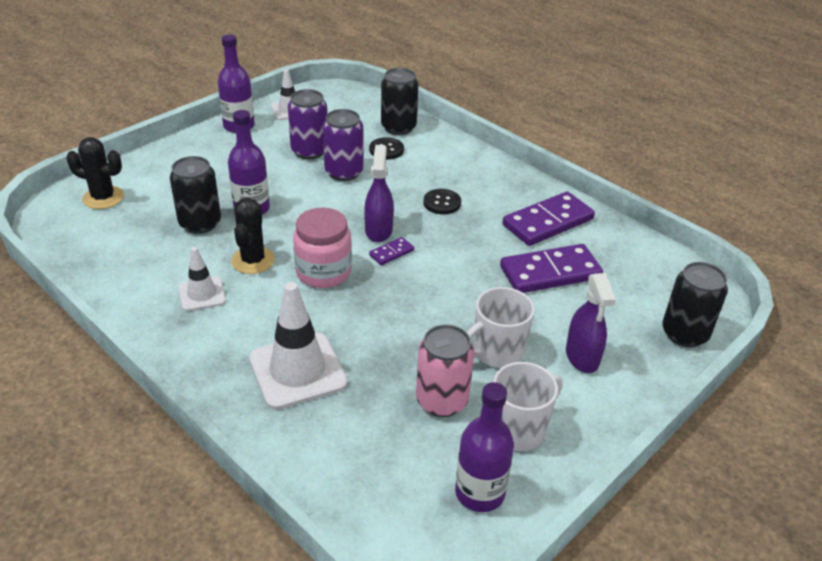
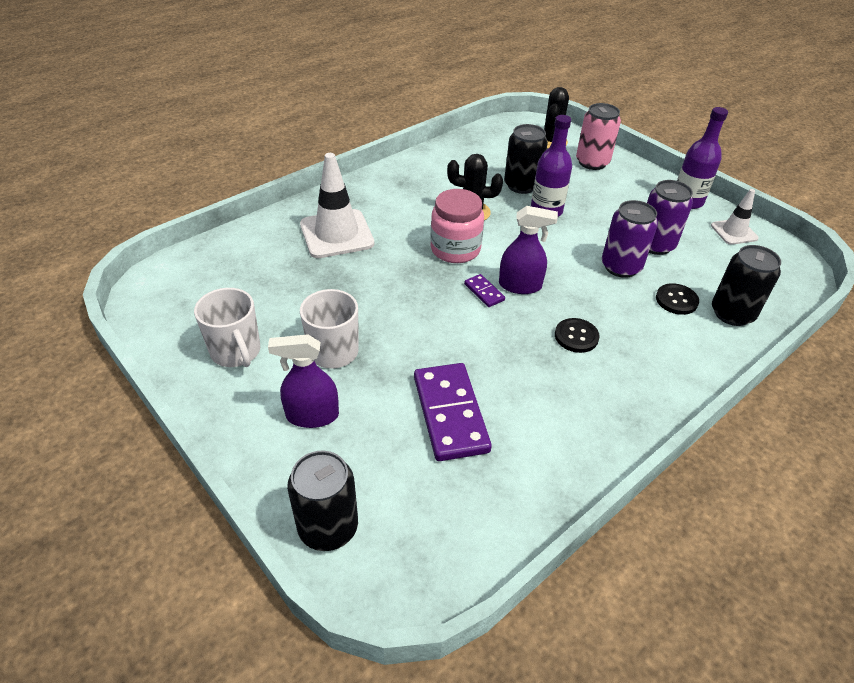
camera: 95 degrees right, 5 degrees up
(202, 294) = (430, 190): white traffic cone -> none
(442, 401) = (283, 308): pink can -> pink can (592, 162)
(479, 493) = (183, 319): purple bottle -> none
(548, 222) = (549, 430): purple domino -> none

